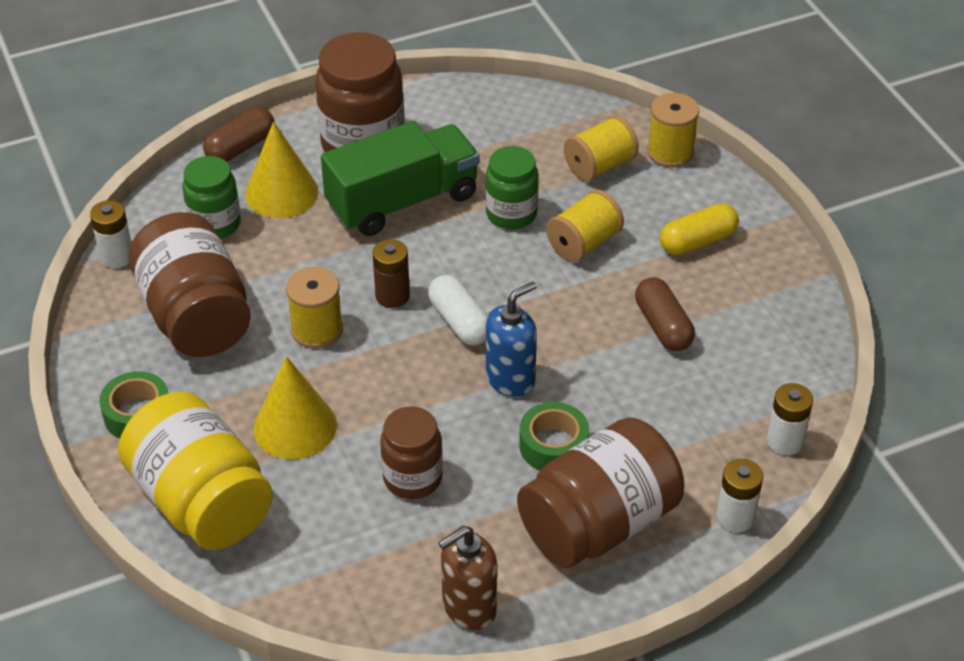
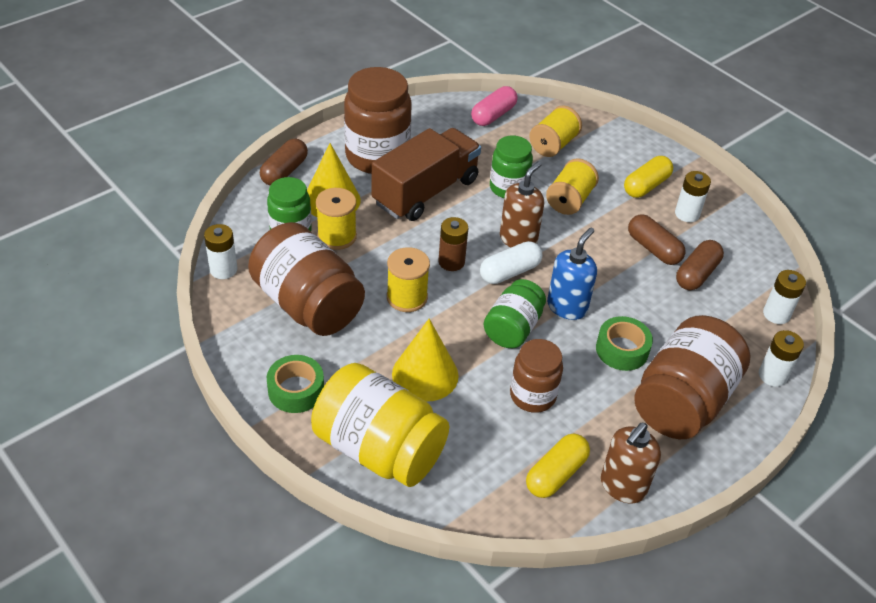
camera: 20 degrees left, 0 degrees up
(394, 575) = (556, 474): none -> yellow capsule
(402, 201) = (425, 192): green truck -> brown truck
(428, 392) = (513, 328): none -> green jar
(459, 322) = (510, 272): white capsule -> white capsule turned 75 degrees counterclockwise
(491, 282) = (518, 239): none -> brown soap dispenser
(539, 114) = (493, 115): none -> pink capsule
(670, 152) = (596, 128): yellow spool -> yellow spool (337, 236)
(704, 369) = (696, 274): none -> brown capsule
(734, 288) = (687, 214): none -> white battery

